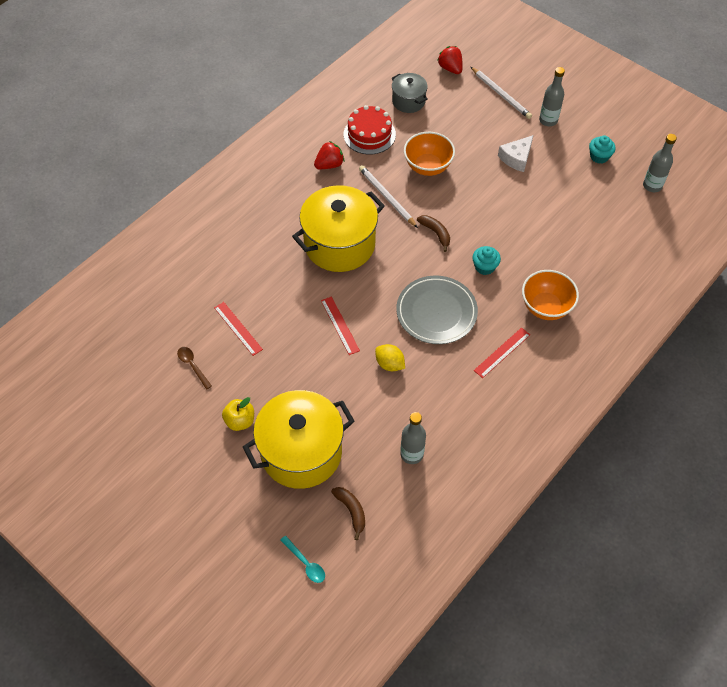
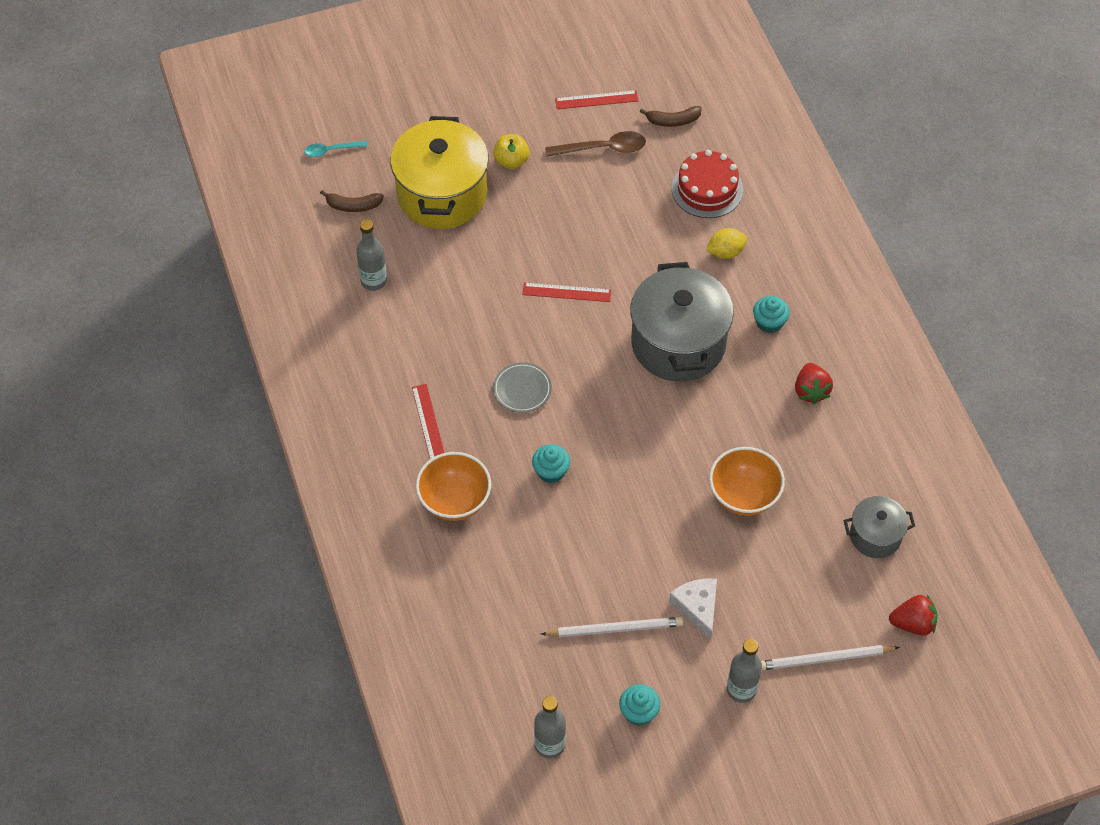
camera: 120 degrees right, 0 degrees up
(192, 366) = (602, 148): brown spoon -> brown spoon, size x1.59
(238, 328) = (624, 203): red ruler -> red ruler (596, 100)
(290, 205) = (769, 322): none -> turquoise cupcake
(339, 244) = (678, 343): yellow pot -> grey pot
(369, 134) = (839, 459): red cake -> red cake (707, 189)
(387, 197) = (720, 426): white pencil -> white pencil (614, 629)
(389, 364) = (487, 313): yellow lemon -> yellow lemon (725, 252)
(436, 233) = (632, 448): brown banana -> brown banana (673, 121)
(436, 312) = (522, 389): grey plate -> grey plate, size x0.56

